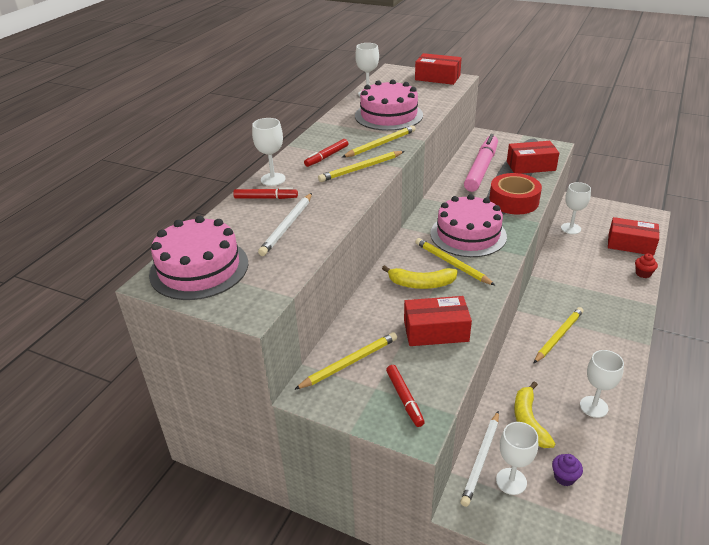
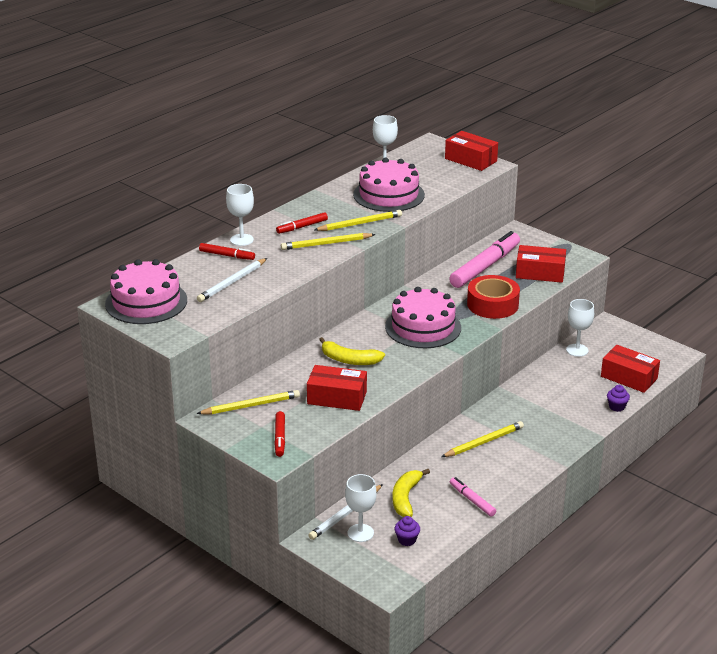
camera: 15 degrees right, 5 degrees down
(452, 263) = (389, 349): yellow pencil -> none
(593, 407) = (472, 500): white goblet -> pink marker
(643, 273) = (616, 407): red cupcake -> purple cupcake

